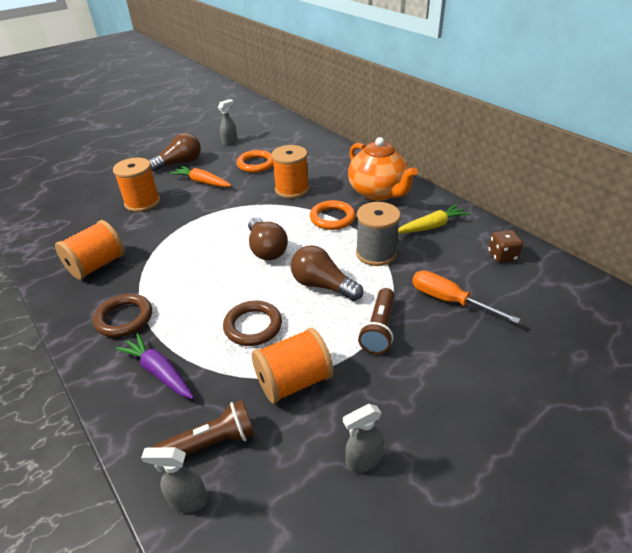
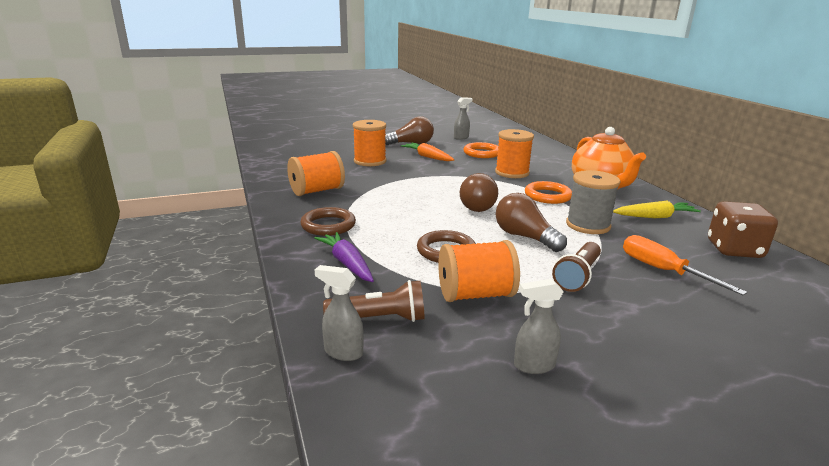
camera: 15 degrees right, 15 degrees down
(502, 256) = (734, 250): brown dice -> brown dice, size x1.61

